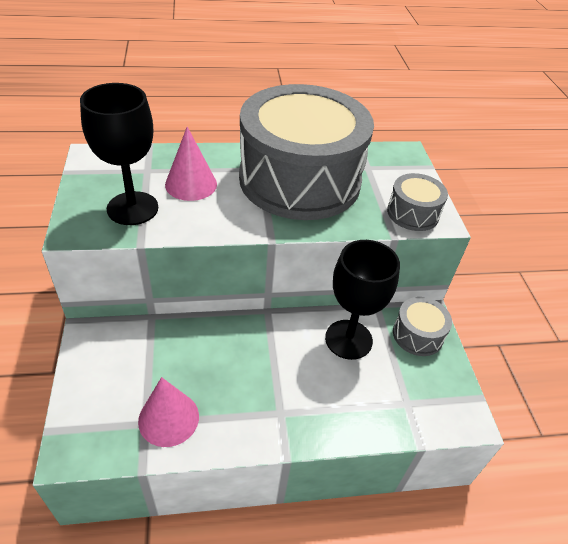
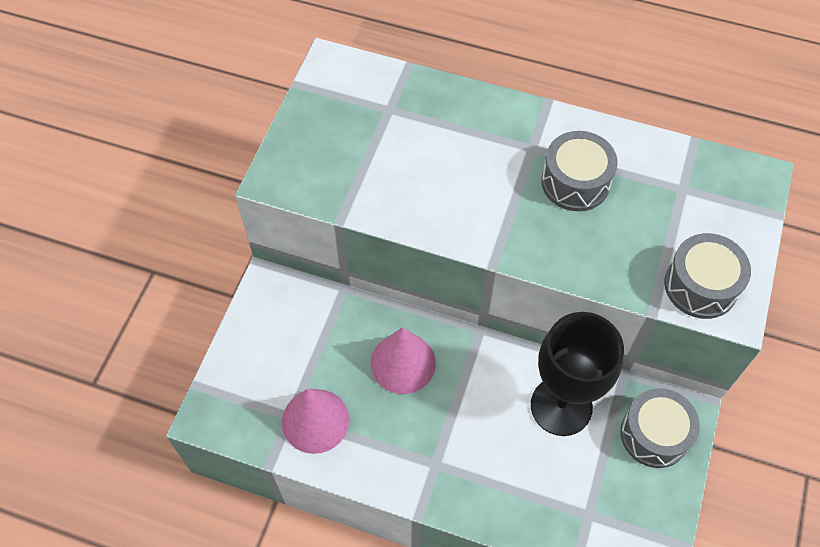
camera: 30 degrees right, 15 degrees up
(132, 208) = (350, 165): black goblet -> none
(191, 184) = (433, 148): pink cone -> pink cone (403, 363)
(300, 180) = (575, 182): grey drum -> grey drum, size x0.41

